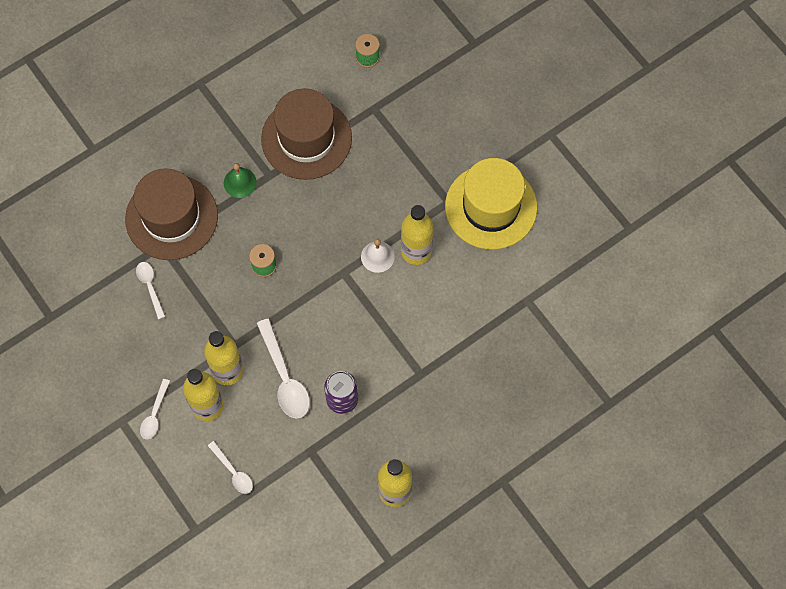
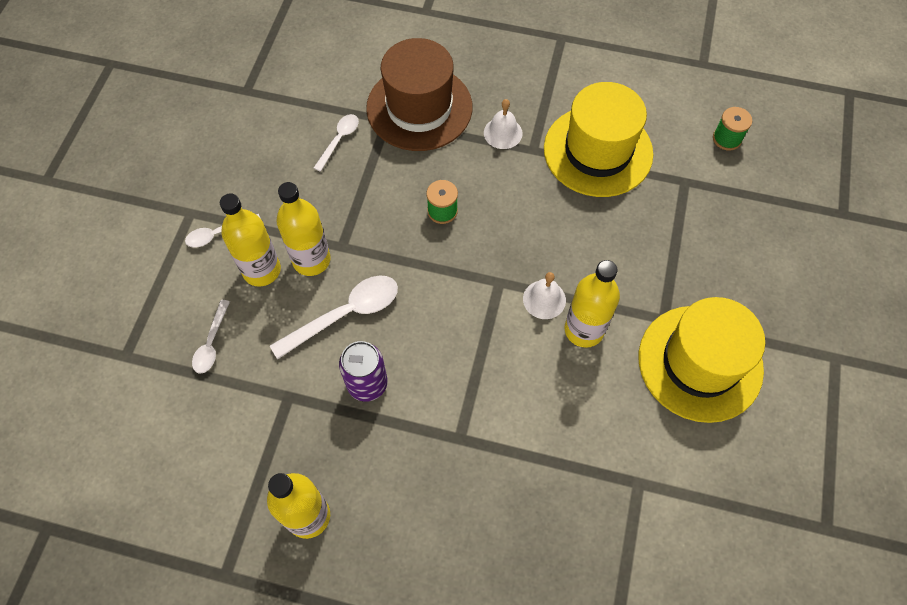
camera: 50 degrees right, 5 degrees down
(240, 182) = (503, 133): green bell -> white bell
(285, 378) = (346, 314): white spoon -> white spoon turned 150 degrees counterclockwise
(306, 138) = (598, 151): brown hat -> yellow hat

